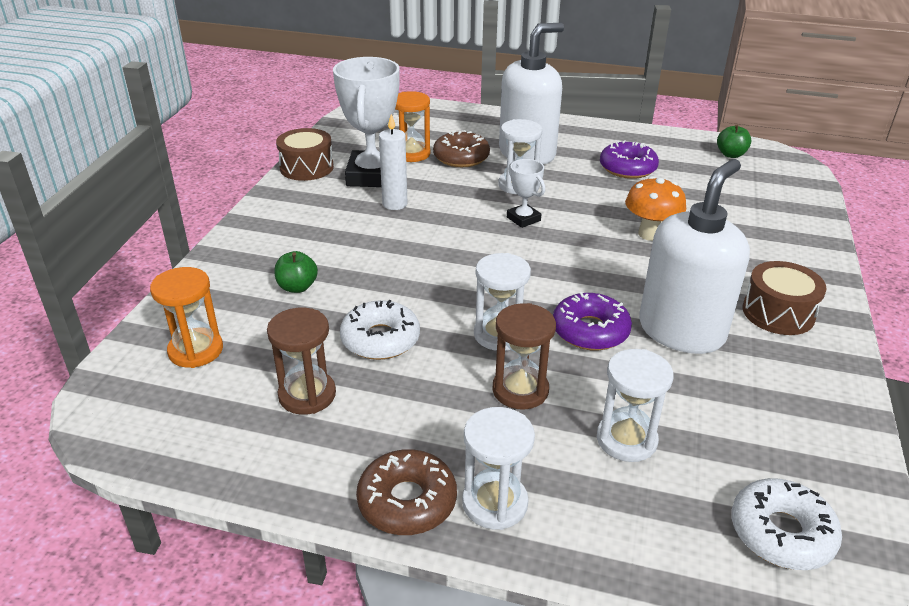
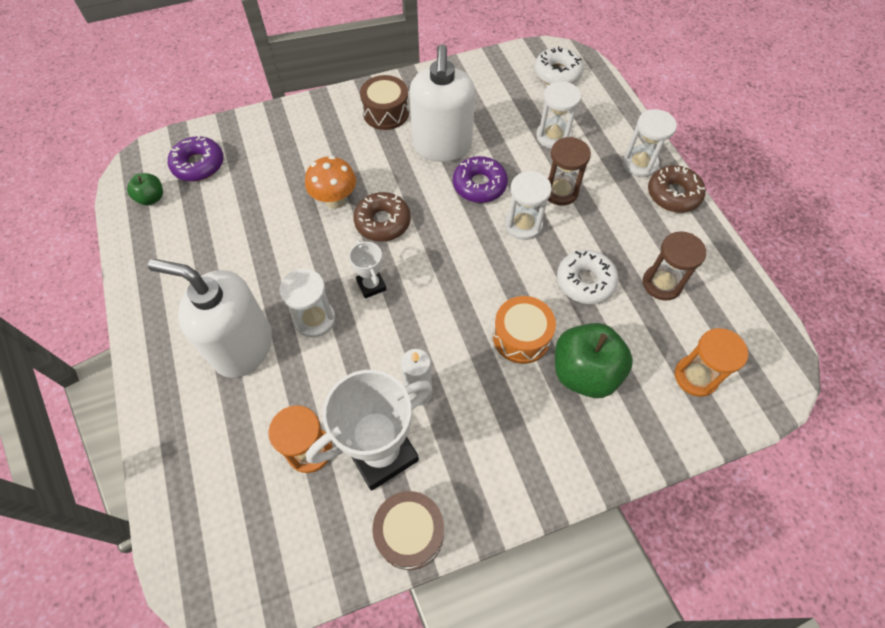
camera: 125 degrees left, 25 degrees up
(297, 287) = (584, 372): green apple -> green apple, size x1.94
(375, 270) = (521, 337): none -> orange drum
(461, 157) = (288, 398): brown donut -> brown donut (383, 222)
(523, 219) = (371, 285): white trophy -> white trophy turned 45 degrees counterclockwise
(627, 168) = (226, 256): purple donut -> purple donut (198, 165)
(681, 331) = (442, 146): white soap dispenser -> white soap dispenser turned 90 degrees counterclockwise

